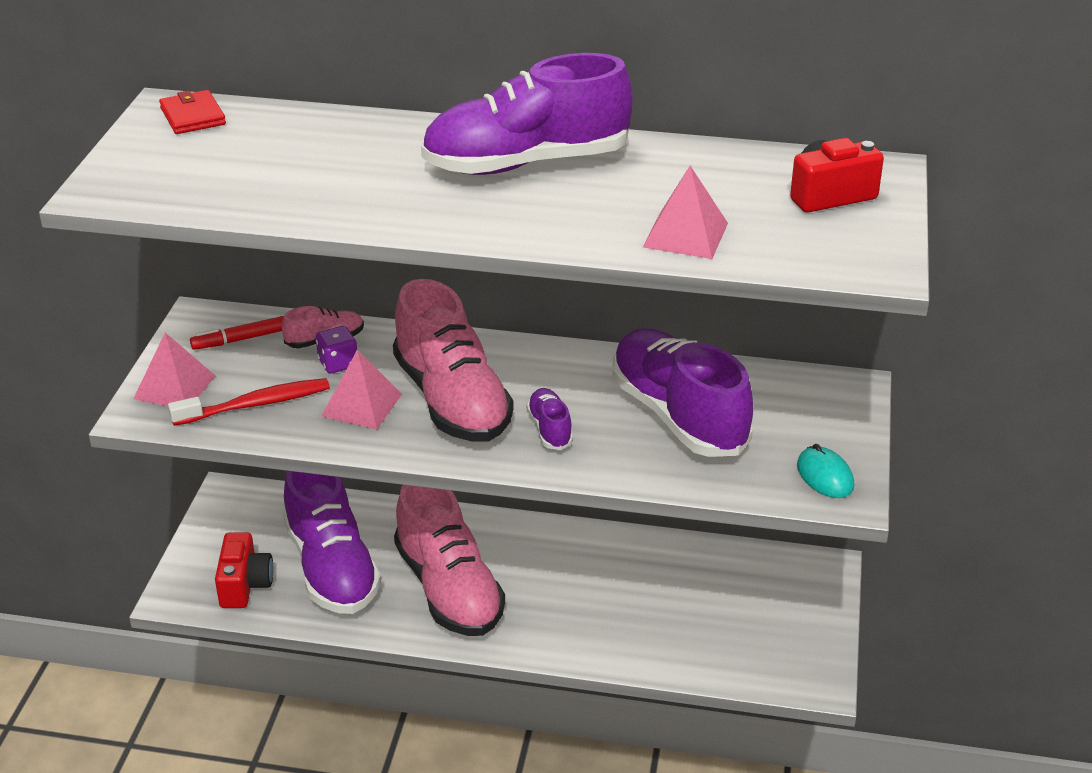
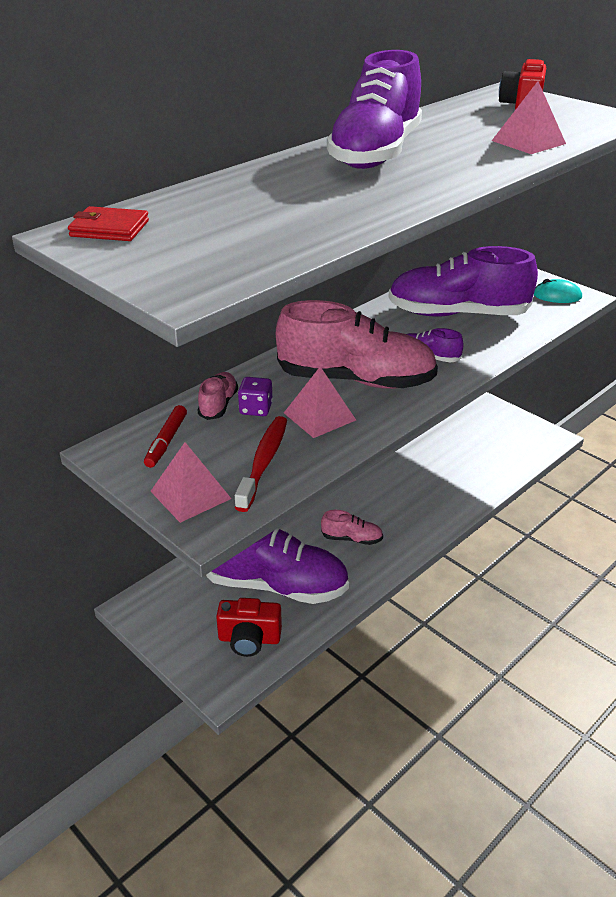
camera: 55 degrees left, 0 degrees up
(245, 585) = (249, 639): red camera -> red camera turned 150 degrees clockwise
(449, 589) = (352, 538): pink shoe -> pink shoe, size x0.44

